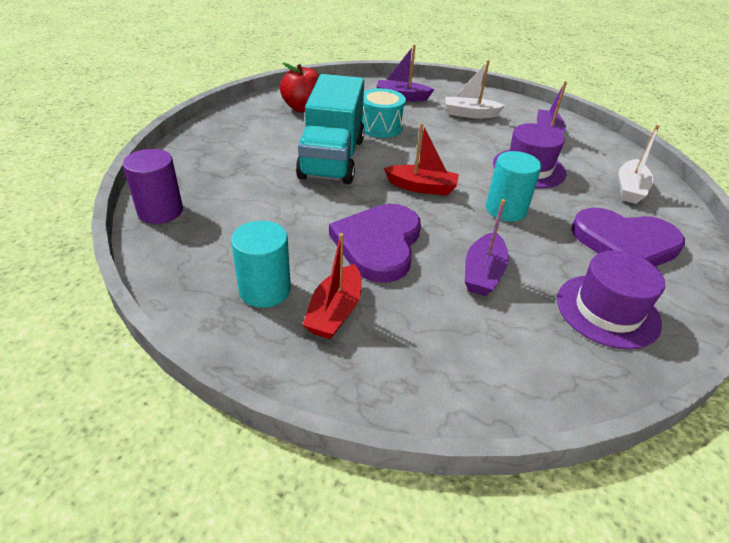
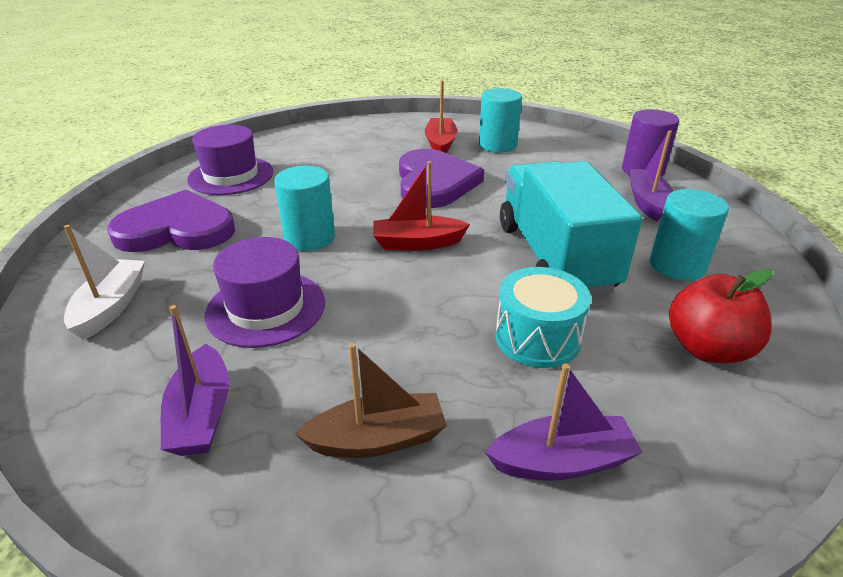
camera: 165 degrees right, 5 degrees down
(261, 138) = (677, 265): none -> turquoise cylinder
(470, 114) = (378, 439): white boat -> brown boat
(483, 273) = (335, 180): purple boat -> purple boat (647, 202)

